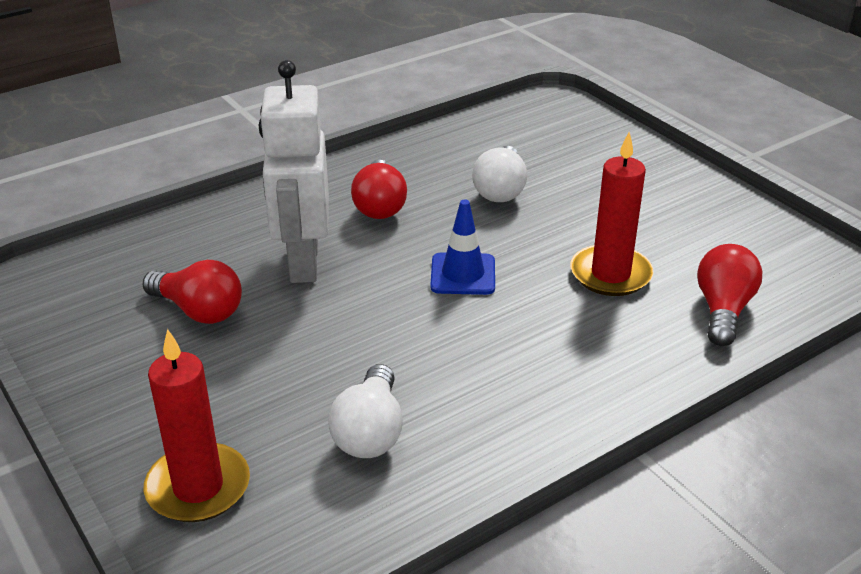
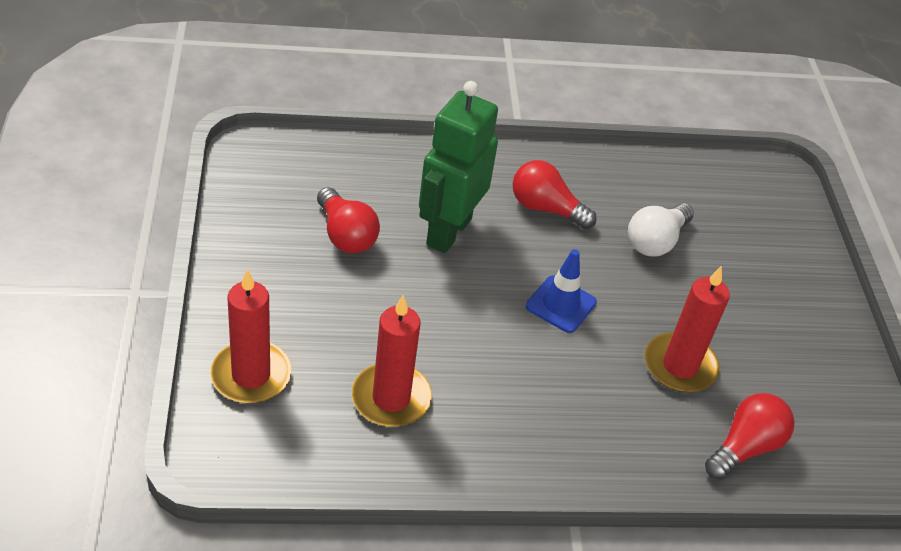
camera: 25 degrees right, 10 degrees up
(303, 263) = (448, 231): white robot -> green robot
(370, 432) = (391, 398): white light bulb -> red candle
(380, 206) = (545, 208): red light bulb -> red light bulb turned 90 degrees clockwise

